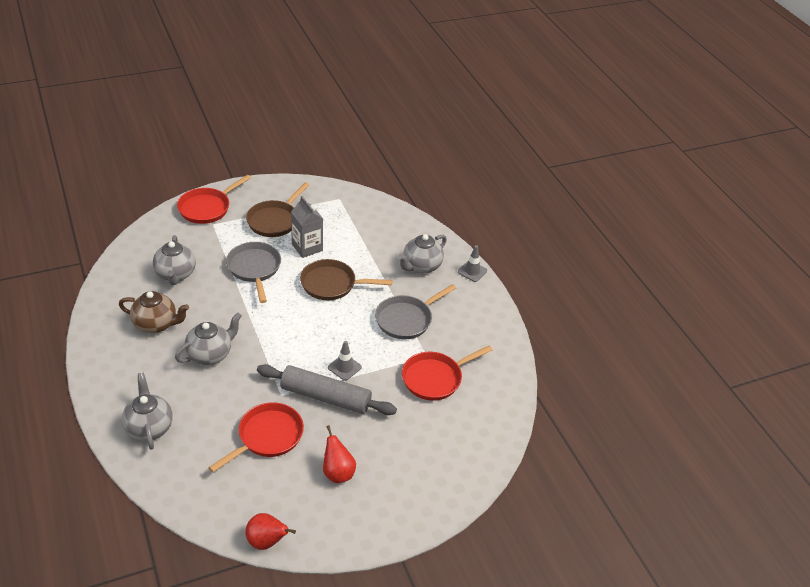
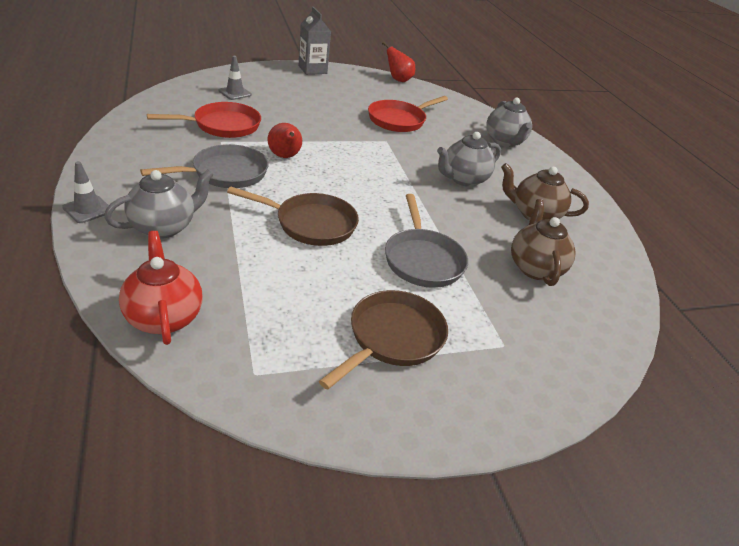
camera: 175 degrees left, 5 degrees down
(175, 274) = (534, 268): grey teapot -> brown teapot
(207, 208) = (525, 383): red pan -> none
(307, 247) = (339, 280): grey carton -> grey carton (312, 70)
(325, 397) = (342, 132): grey rolling pin -> none
(337, 472) = (340, 95): red pear -> red pear (285, 157)
(344, 367) = (317, 148): grey traffic cone -> grey traffic cone (235, 93)
(391, 217) = (164, 317): none -> red teapot

